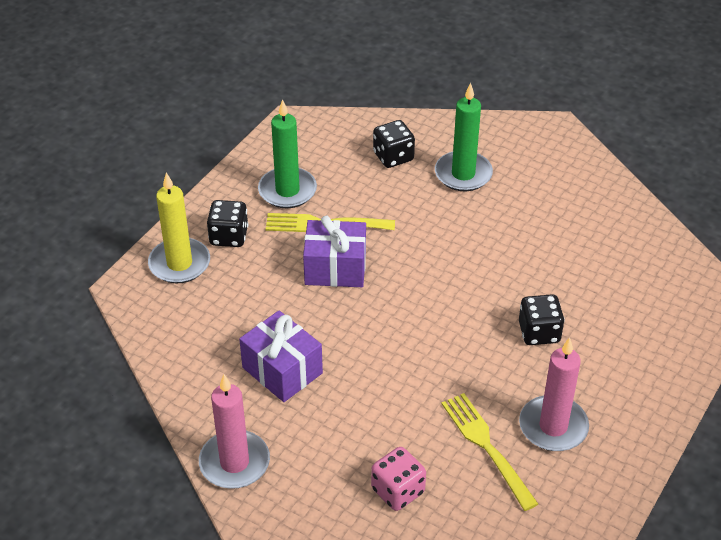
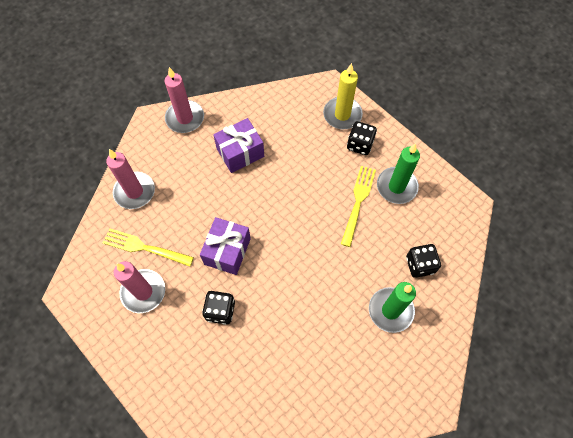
camera: 105 degrees right, 20 degrees up
(335, 268) = (315, 199): purple gift -> purple gift (227, 251)
(398, 491) = (134, 192): pink dice -> pink candle
(486, 446) = (144, 247): yellow fork -> yellow fork turned 150 degrees counterclockwise

